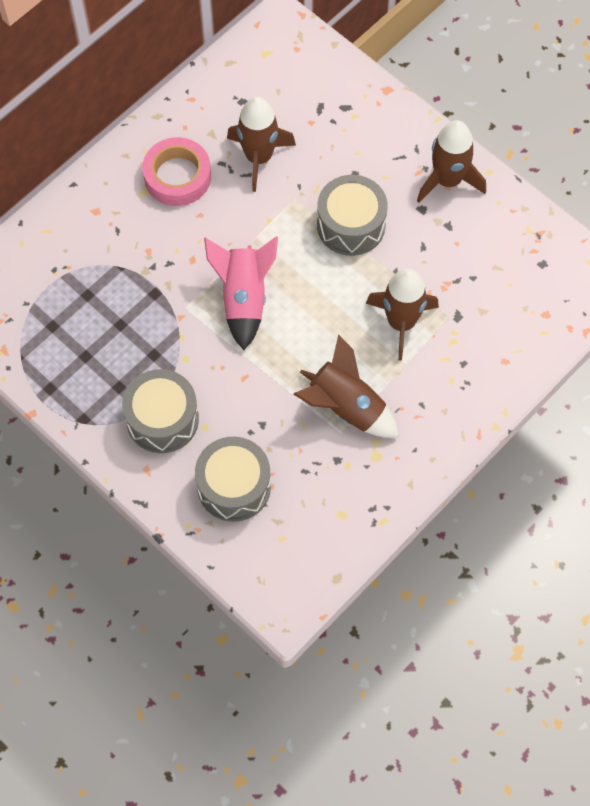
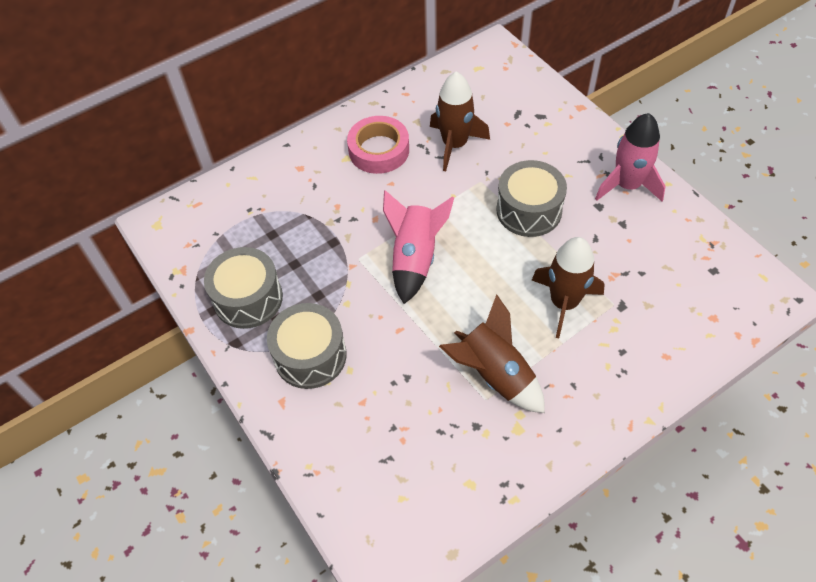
camera: 15 degrees right, 10 degrees down
(234, 486) = (364, 434): grey drum -> grey drum (248, 298)
(448, 180) = (627, 185): brown rocket -> pink rocket

